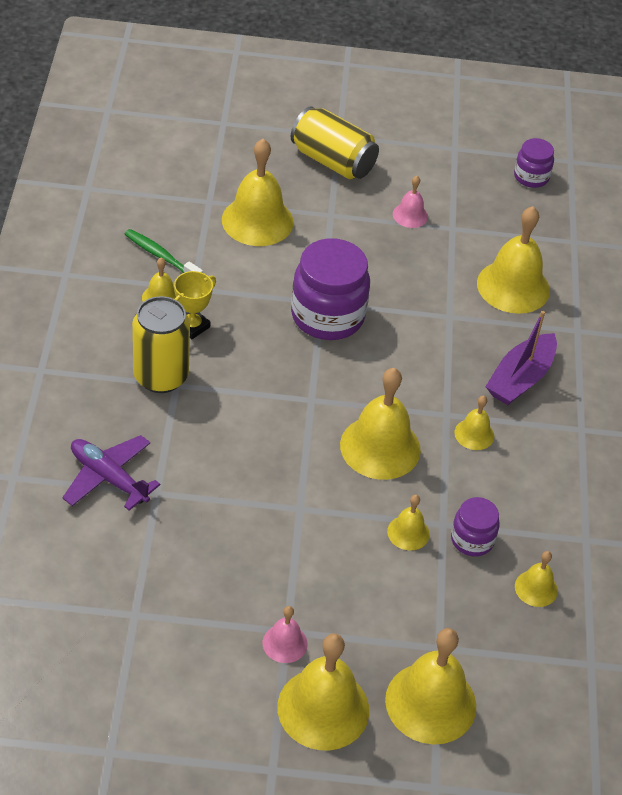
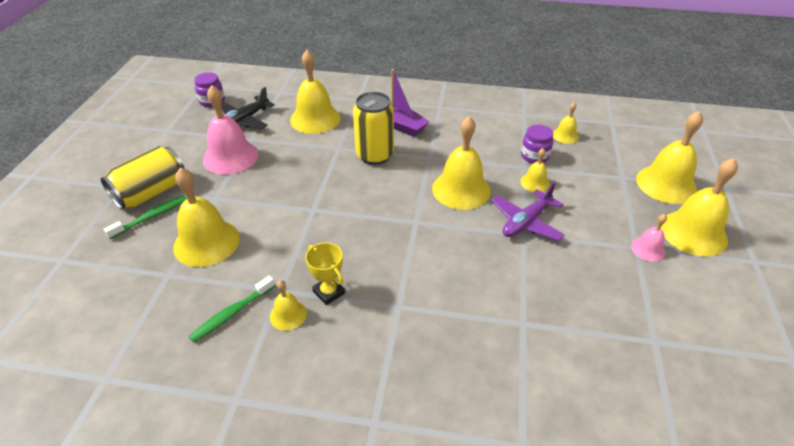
camera: 80 degrees left, 5 degrees down
(109, 478) = (512, 359): purple plane -> purple plane (526, 222)
(161, 376) = (388, 317): yellow can -> yellow can (374, 155)
(292, 170) = (151, 217): none -> green toothbrush
(327, 316) = (329, 207): purple jar -> none
(410, 215) = (230, 157): pink bell -> pink bell, size x1.99
(474, 434) = (446, 147): yellow bell -> none
(493, 215) = (244, 120): none -> black plane

